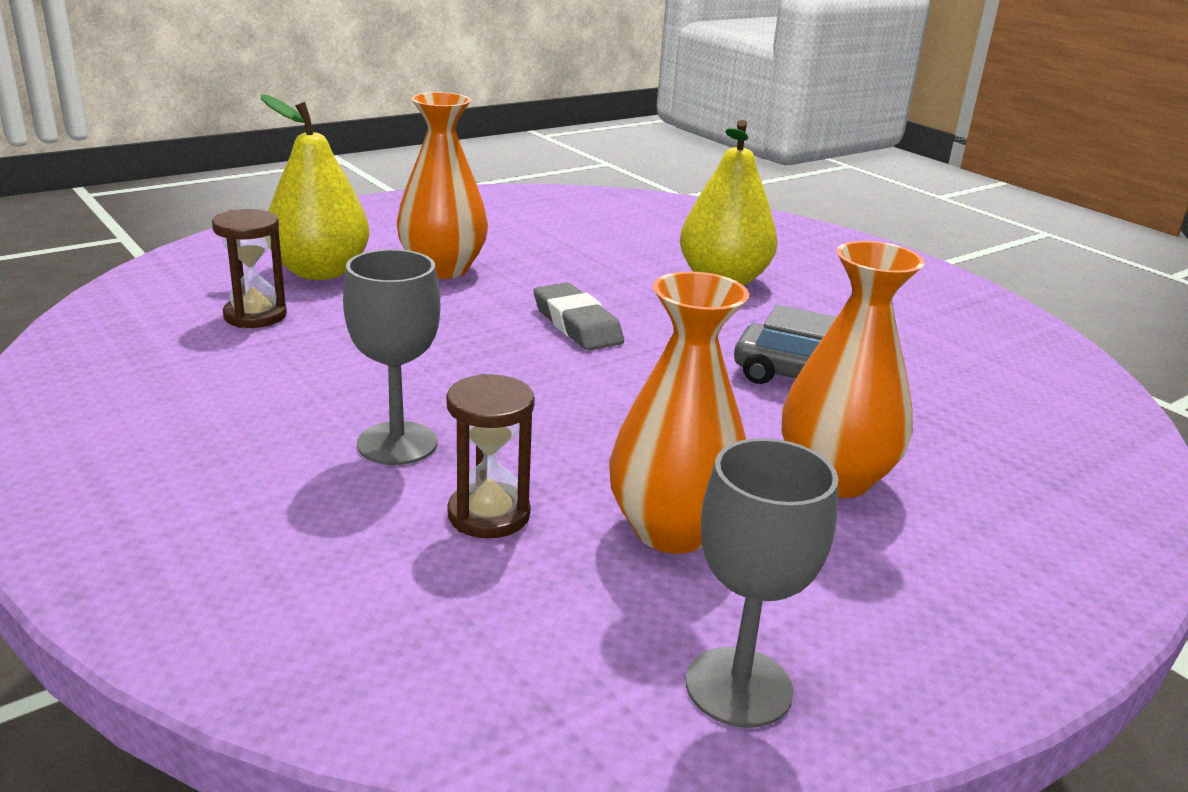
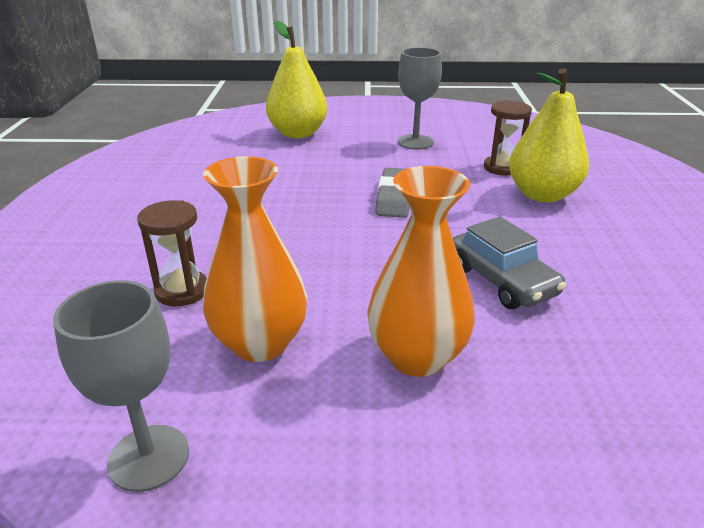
camera: 40 degrees right, 5 degrees up
(255, 316) = (234, 149): brown hourglass -> brown hourglass (502, 168)
(397, 443) = (198, 235): grey goblet -> grey goblet (415, 142)
(443, 269) = (364, 146): orange vase -> none

